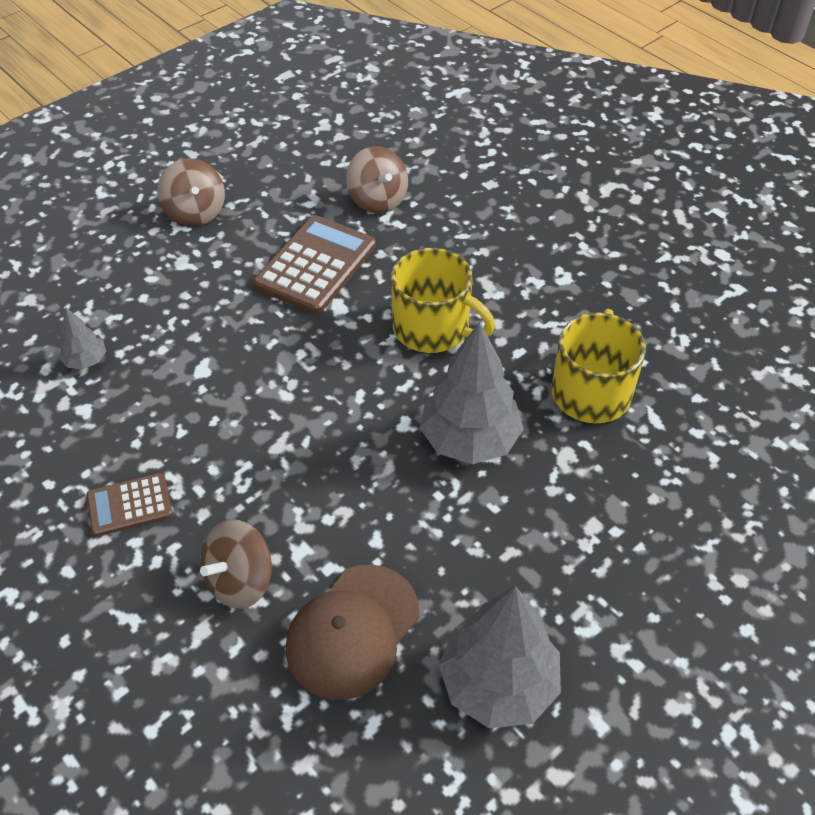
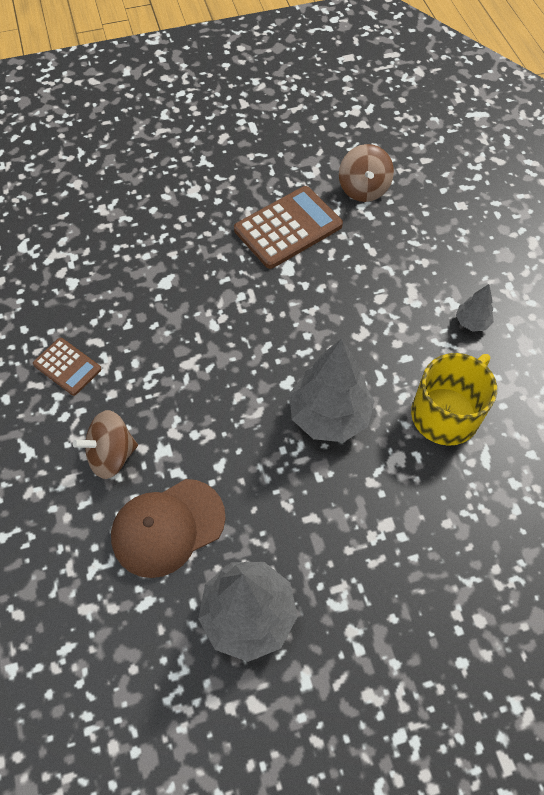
camera: 25 degrees right, 10 degrees up
(86, 361) = (91, 245): grey tree -> grey tree (472, 322)
(129, 505) = (67, 367): brown calculator -> brown calculator turned 150 degrees counterclockwise
(195, 212) = (222, 153): brown spinning top -> none
(433, 328) = (349, 312): yellow mug -> none

